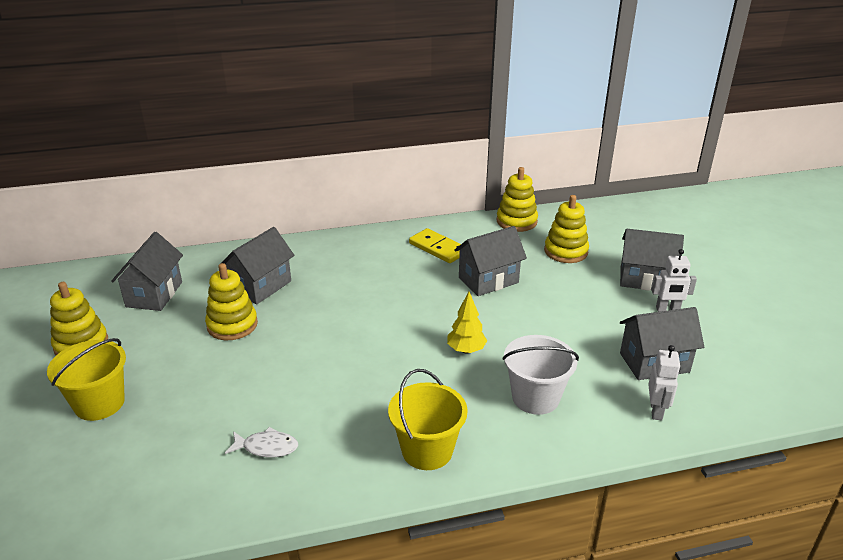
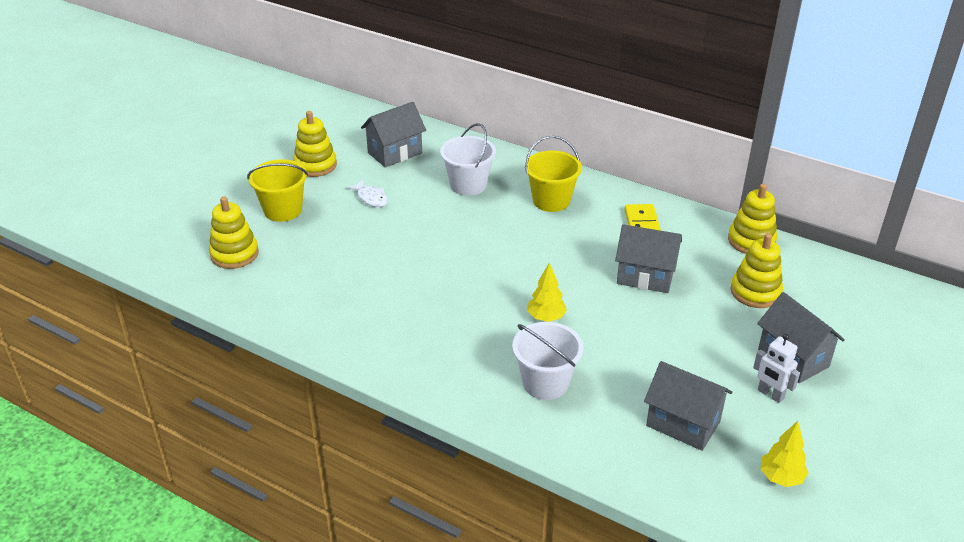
camera: 45 degrees right, 5 degrees up
(232, 325) = (415, 203): yellow stacking toy -> yellow stacking toy (234, 254)
(261, 286) = (468, 185): grey house -> white bucket
(267, 447) = (335, 296): white fish -> white fish (371, 198)
(427, 450) = (422, 364): yellow bucket -> yellow bucket (551, 201)
(656, 411) = (624, 455): white robot -> none
(749, 357) = (781, 478): none -> yellow tree

